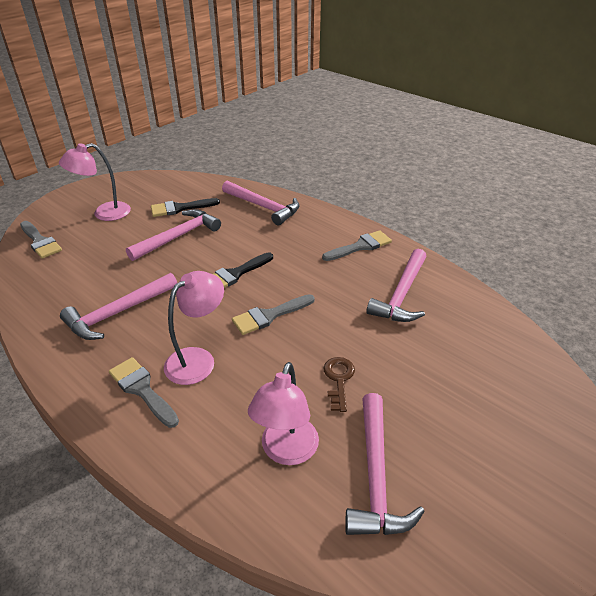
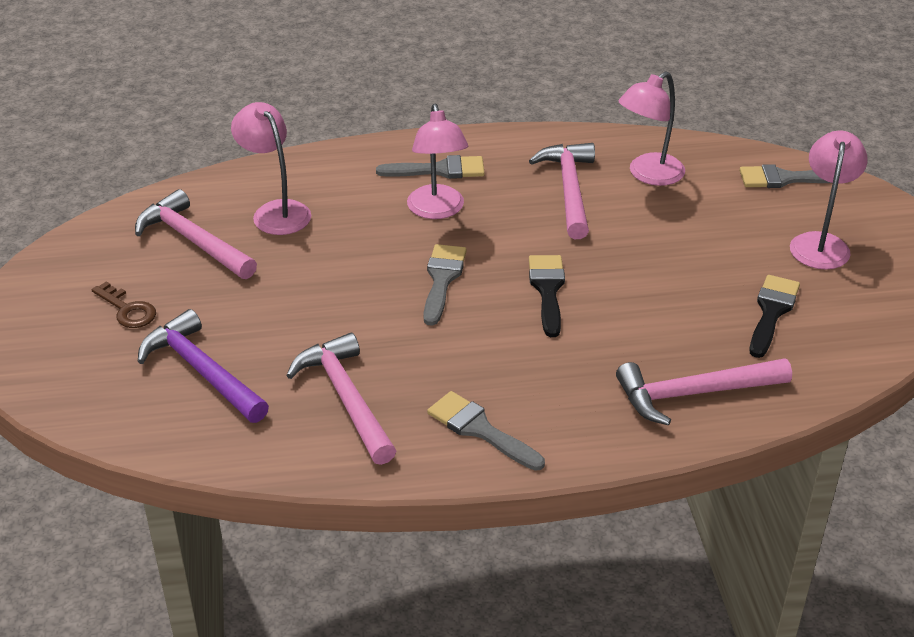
camera: 130 degrees right, 0 degrees up
(72, 289) = (648, 175): none -> pink lamp
(178, 237) = (687, 281): pink hammer -> none
(339, 379) = (300, 276): brown key -> brown key (128, 310)
(360, 246) = (480, 430): grey brush -> grey brush turned 120 degrees clockwise
(465, 361) = (202, 371): none -> purple hammer

